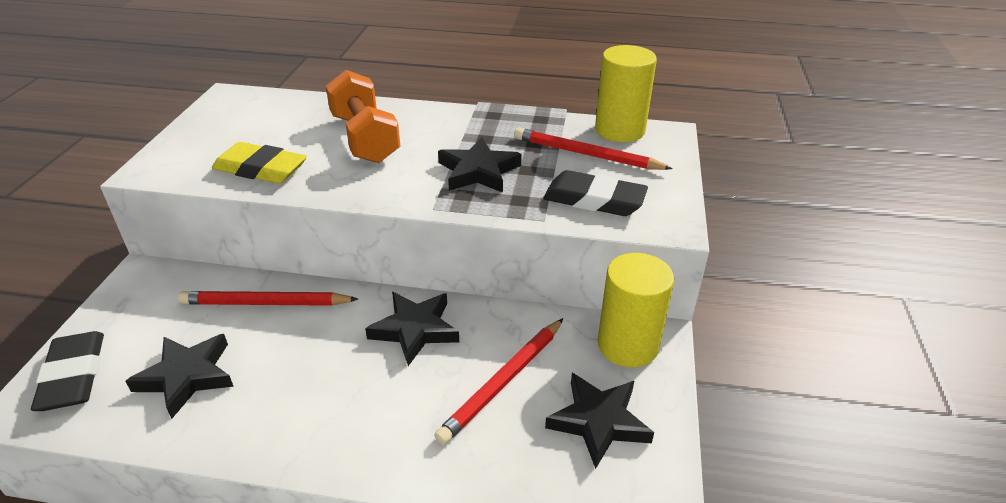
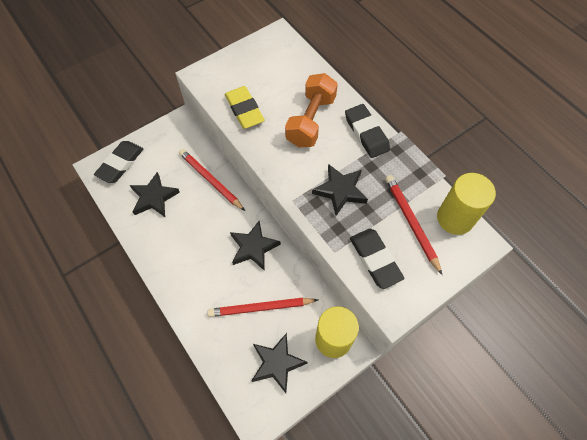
camera: 45 degrees right, 25 degrees up
(444, 118) = (366, 133): none -> black eraser

